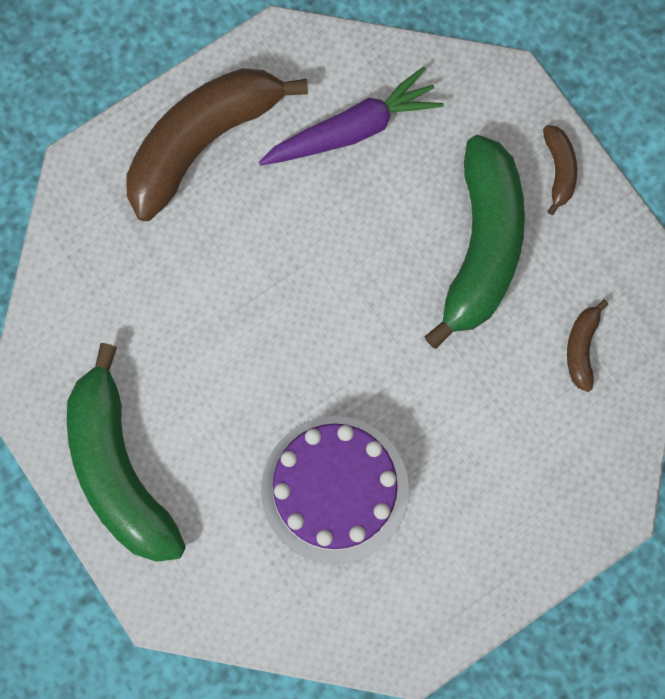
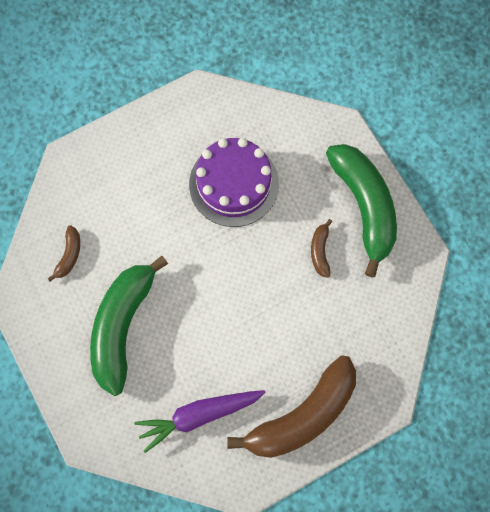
camera: 175 degrees left, 5 degrees down
(559, 170) = (62, 374): brown banana -> brown banana (320, 251)

